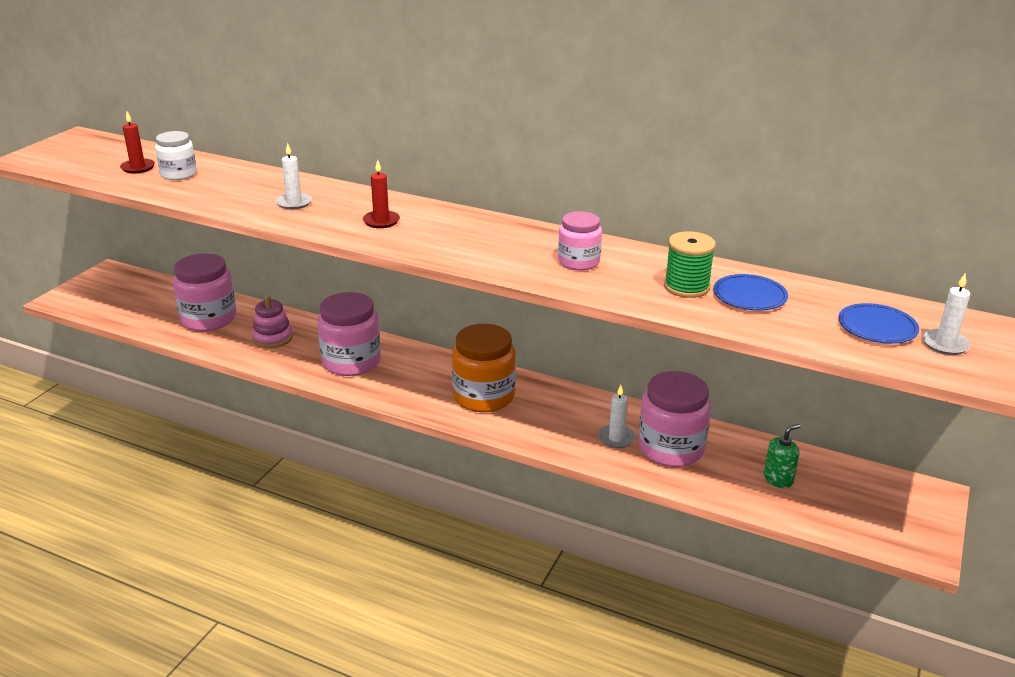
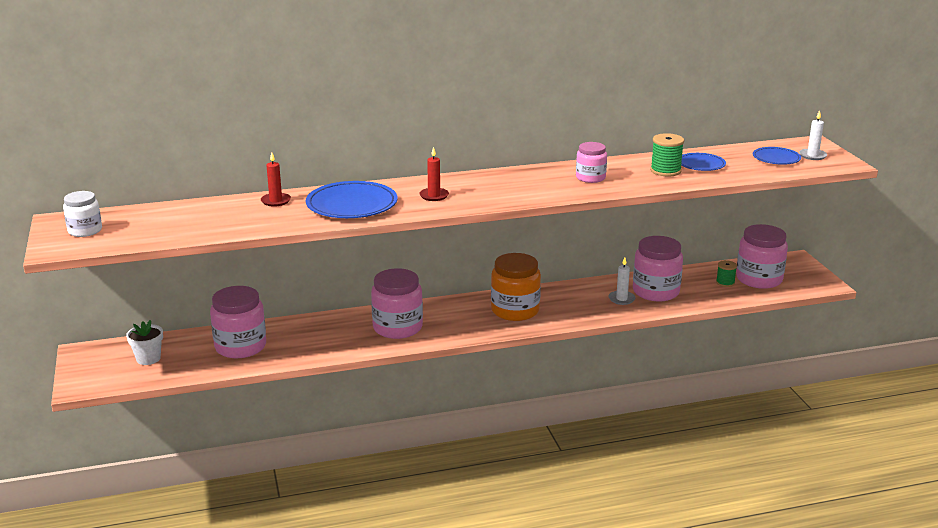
camera: 40 degrees left, 5 degrees down
(135, 298) = (148, 358): none -> white flower pot
(138, 168) = (174, 223): red candle -> red candle (276, 201)
(179, 174) = (220, 216): white jar -> white jar (85, 231)
(273, 338) = (314, 337): pink stacking toy -> none
(294, 203) = (352, 205): white candle -> blue plate
(778, 479) = (725, 283): green soap dispenser -> green spool
(833, 496) = (759, 279): none -> pink jar

